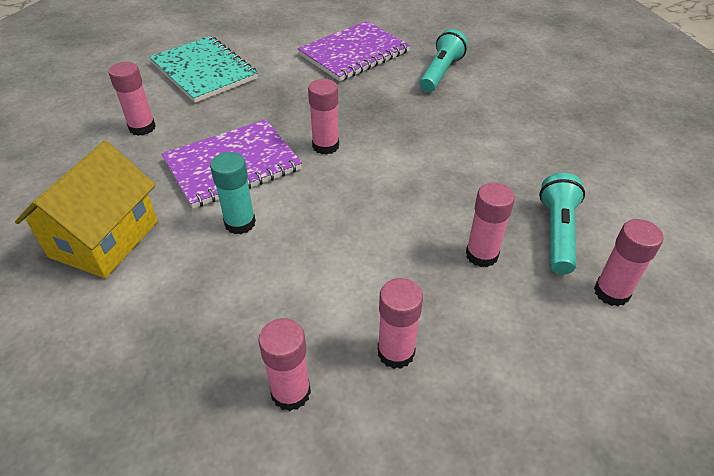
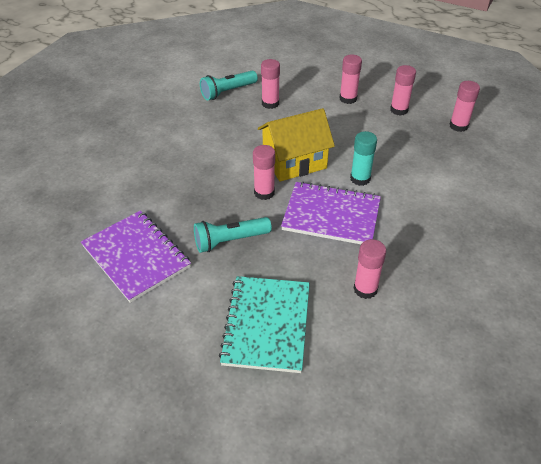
camera: 135 degrees left, 0 degrees up
(104, 239) = (440, 214): yellow house -> yellow house (294, 162)
(354, 53) = (136, 256): purple notebook -> purple notebook turned 45 degrees clockwise
(441, 73) = (117, 196): turquoise flashlight -> turquoise flashlight (230, 241)
(611, 292) = (246, 69): pink glue stick -> pink glue stick (458, 126)

